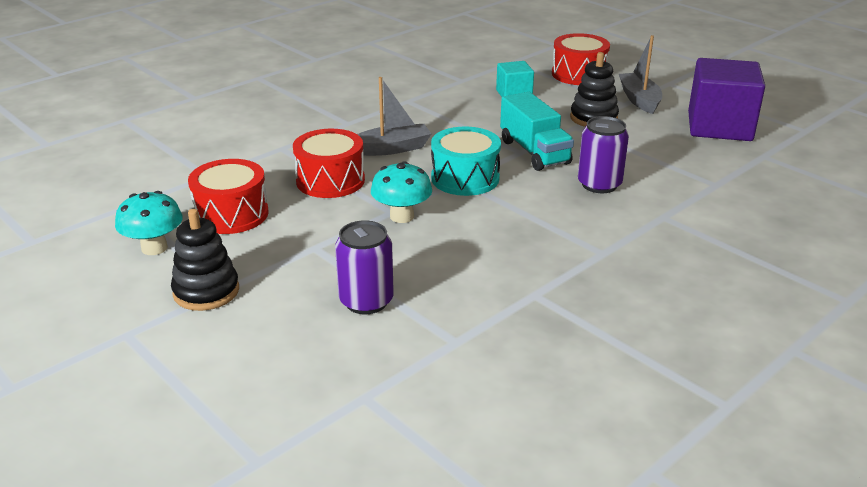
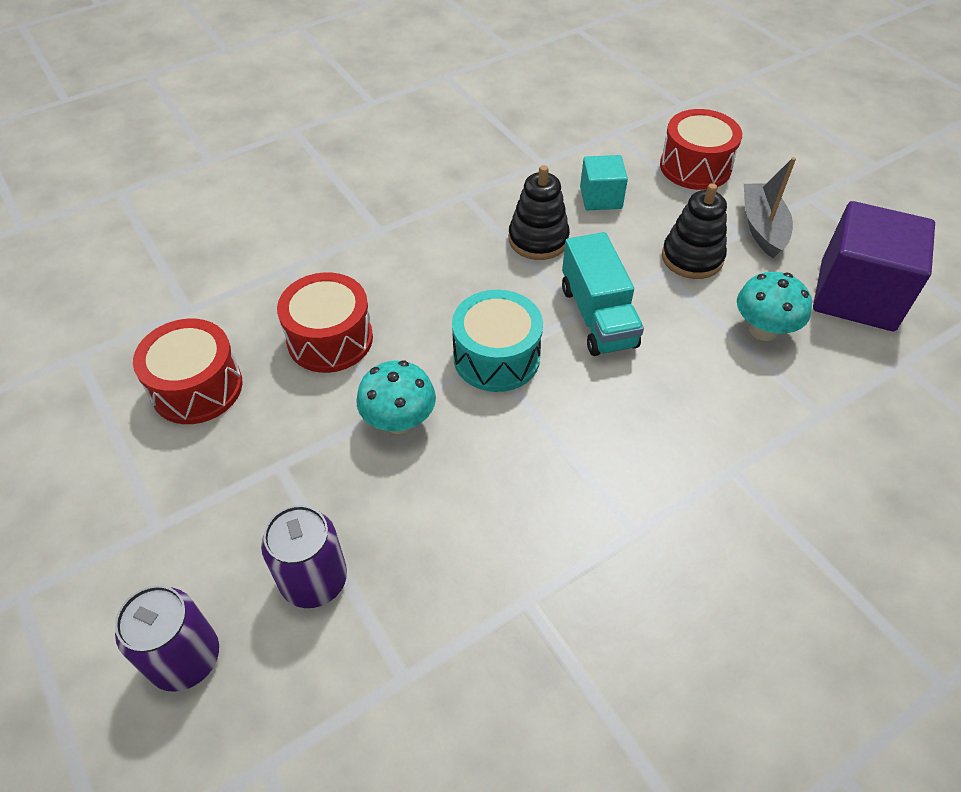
camera: 10 degrees right, 20 degrees up
(154, 248) = (92, 438): turquoise mushroom -> turquoise mushroom (763, 330)
(206, 291) = (131, 530): black stacking toy -> black stacking toy (538, 239)
(392, 149) = (420, 287): grey boat -> none
(599, 184) = (665, 393): purple can -> purple can (185, 658)

